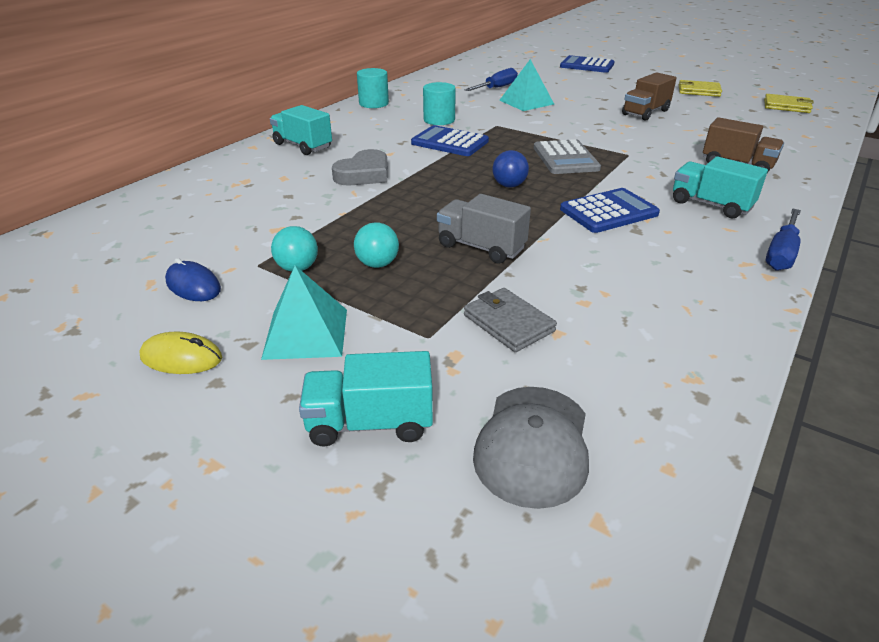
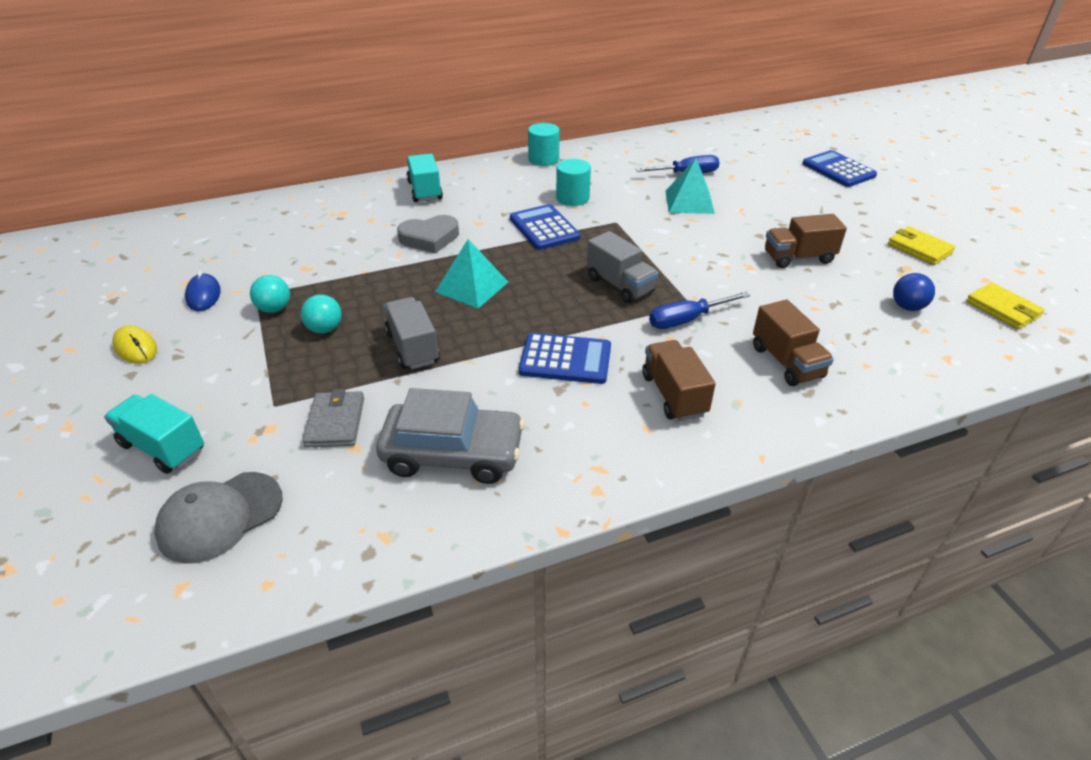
camera: 35 degrees right, 5 degrees up
(306, 333) = (214, 364): turquoise pyramid -> turquoise pyramid (472, 287)
(509, 185) = (524, 295): blue ball -> blue ball (907, 307)
(565, 158) = (620, 285): grey calculator -> grey truck
(639, 300) = (453, 453): none -> grey car
(710, 205) = (673, 395): turquoise truck -> brown truck
(781, 253) = (651, 476): blue screwdriver -> blue screwdriver (687, 320)

